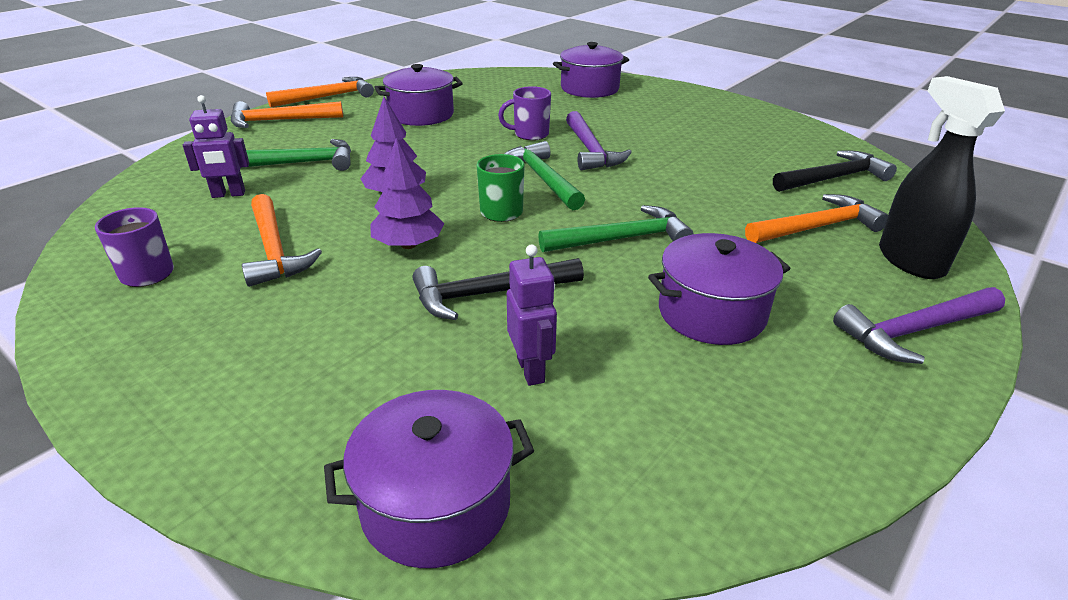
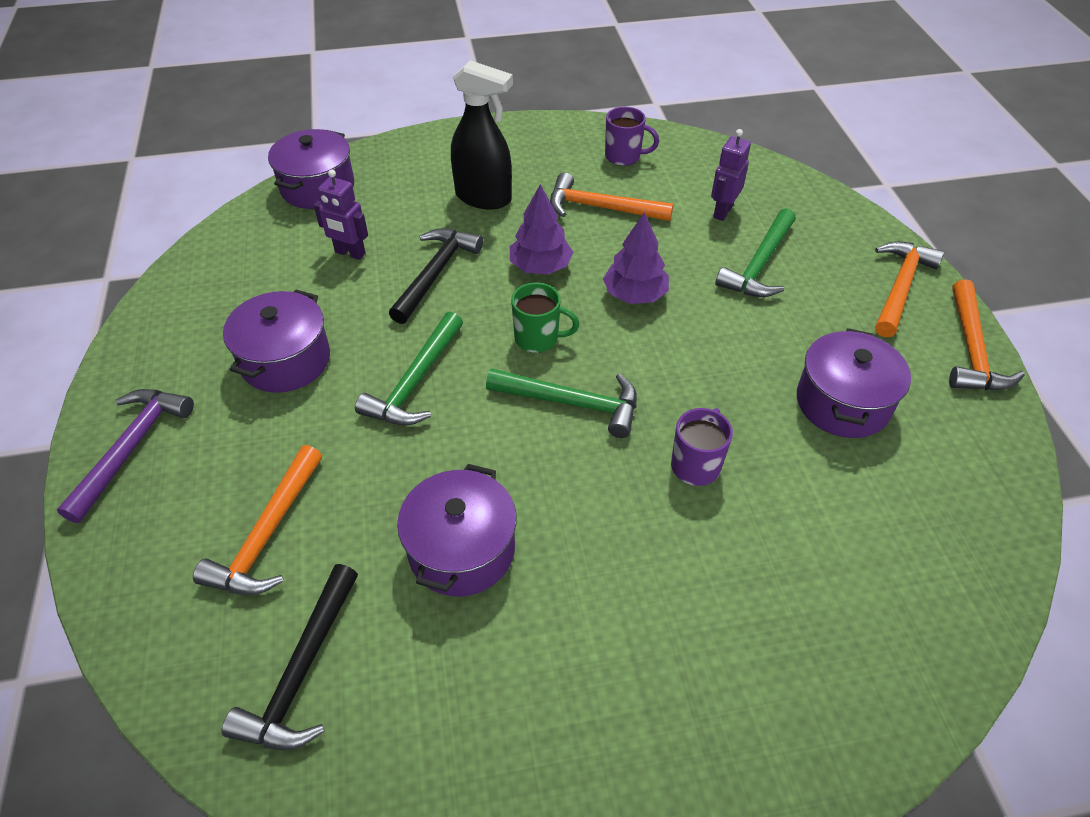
camera: 130 degrees right, 15 degrees up
(589, 88) = (835, 666): purple pot -> purple pot (461, 550)
(590, 150) = (601, 489): purple hammer -> none
(910, 260) = (157, 547): black spray bottle -> black spray bottle (484, 198)

